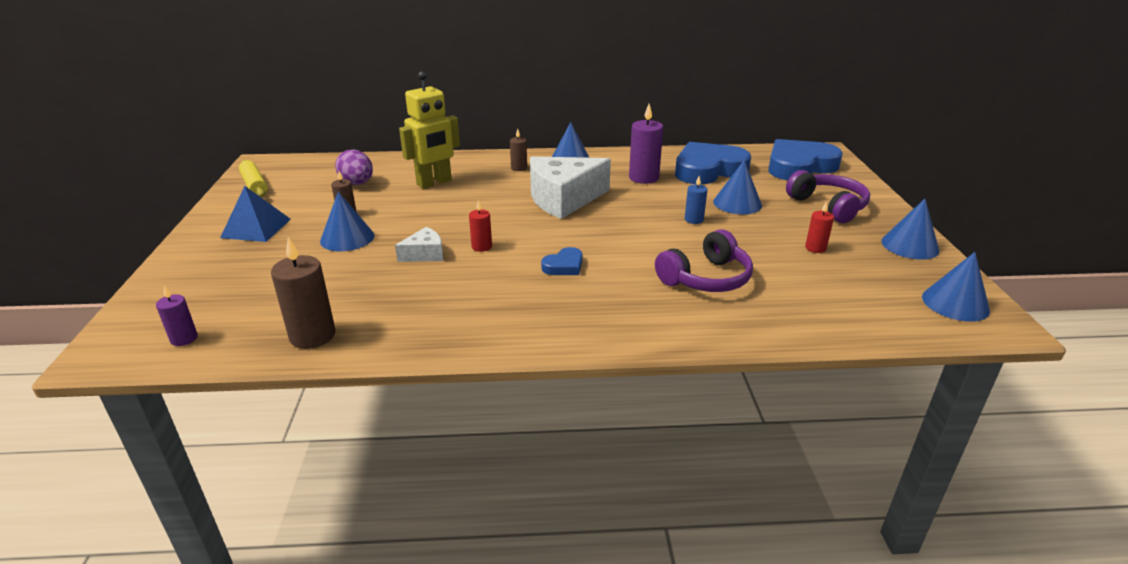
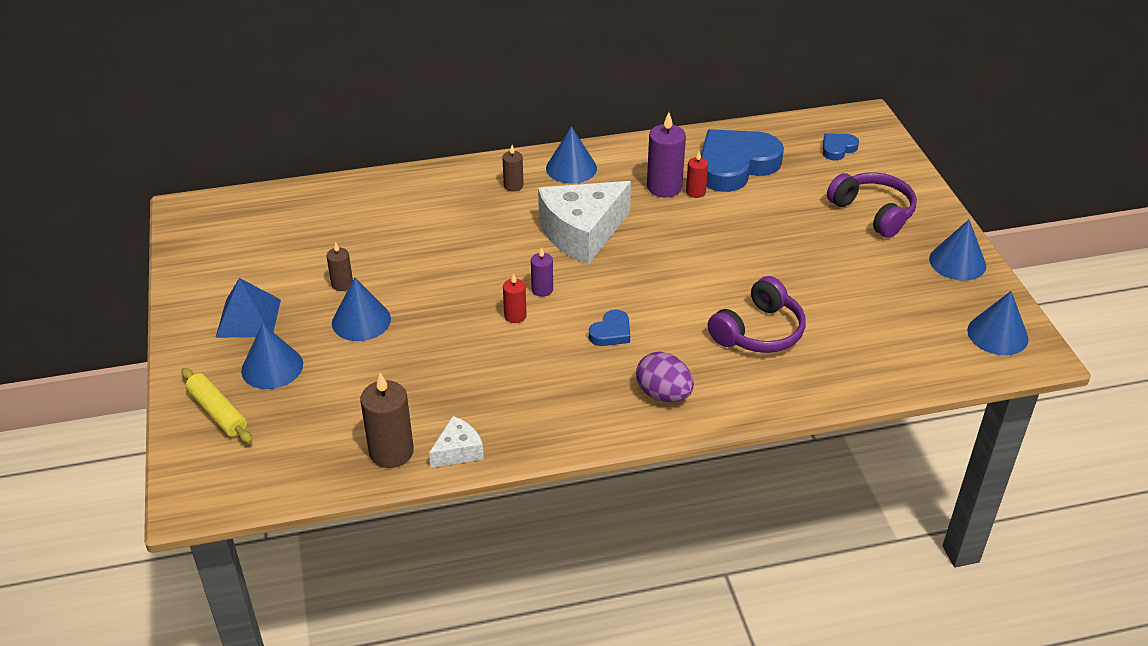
camera: 10 degrees left, 10 degrees up
(184, 339) = (263, 472): purple candle -> purple candle (542, 289)
(254, 185) = (205, 249): yellow rolling pin -> yellow rolling pin (218, 412)
(357, 183) = (330, 233): purple egg -> purple egg (663, 394)
(425, 254) = (458, 334): white cheese -> white cheese (458, 451)
(434, 182) = (422, 222): yellow robot -> none
(694, 220) = (732, 249): blue candle -> none
(737, 203) = (775, 218): blue cone -> blue cone (272, 367)
(799, 166) = (838, 149): blue heart -> blue heart, size x0.45
(815, 248) = (863, 277): red candle -> red candle (695, 192)

